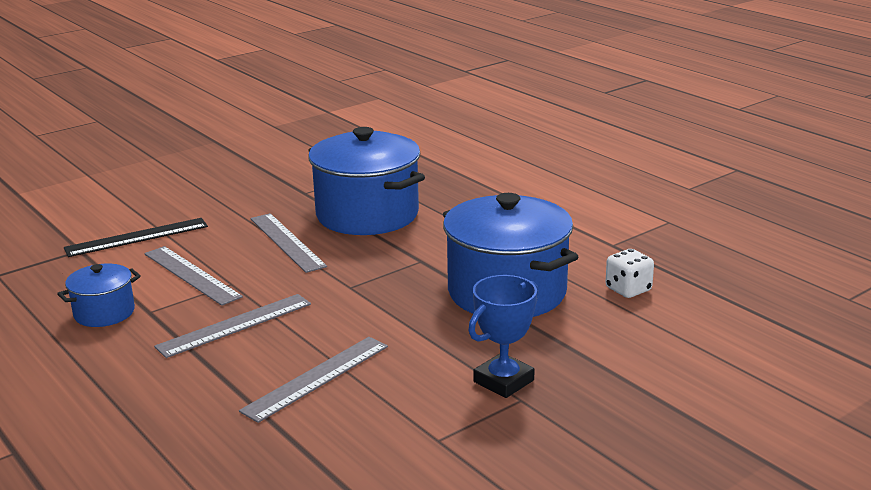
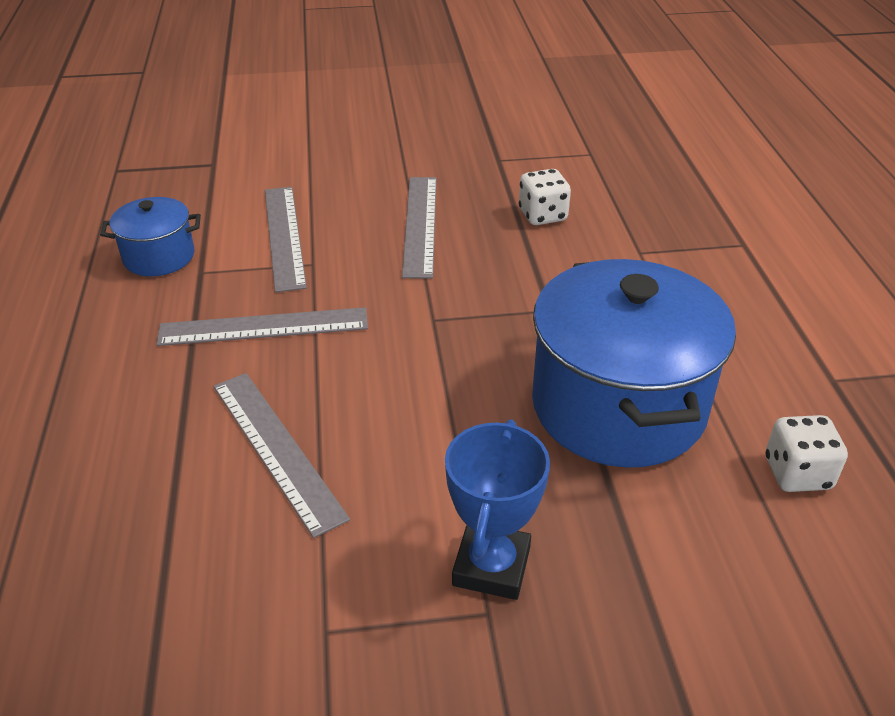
camera: 30 degrees right, 15 degrees up
(137, 237) = (278, 165): black ruler -> none
(316, 378) = (277, 449): grey ruler -> grey ruler turned 75 degrees clockwise
(367, 215) = (542, 215): blue pot -> white dice
(503, 381) = (491, 566): blue trophy -> blue trophy turned 60 degrees counterclockwise

